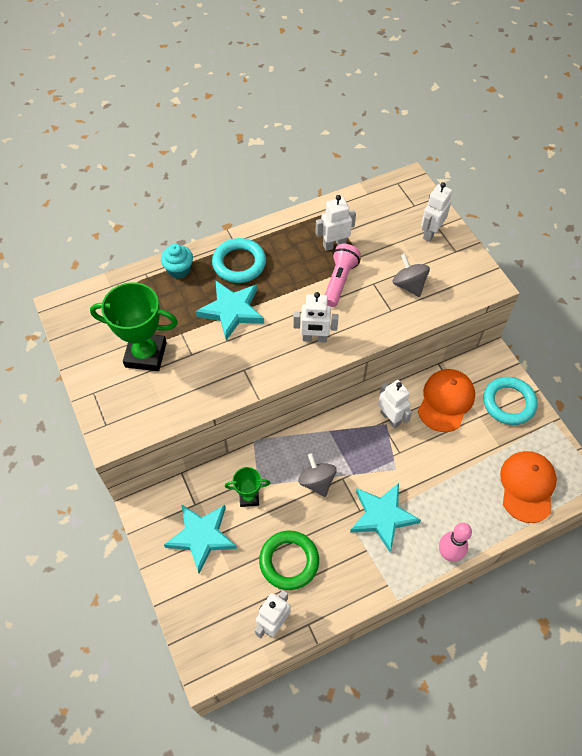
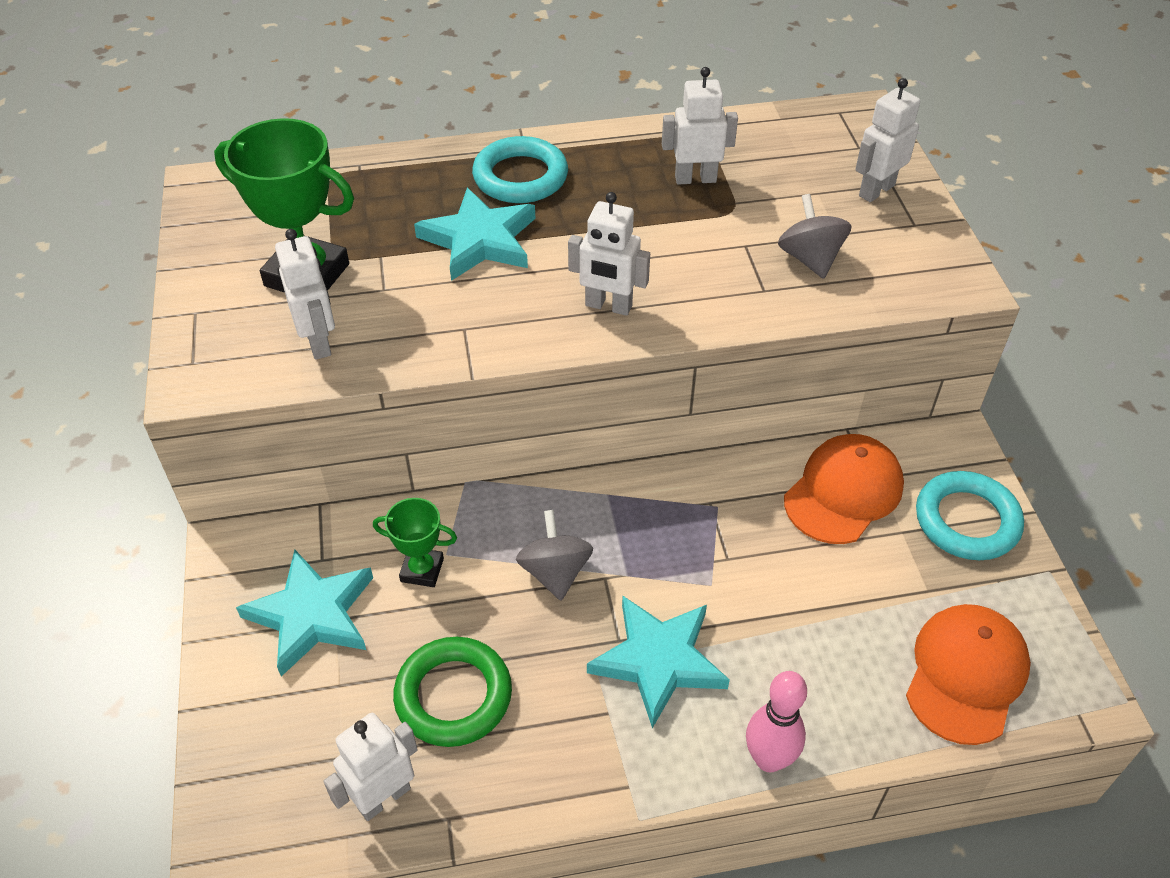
camera: 15 degrees right, 10 degrees down
(179, 270) = (416, 168): turquoise cupcake -> none
(339, 281) = (685, 231): pink flashlight -> none
(390, 418) = (728, 498): white robot -> white robot (319, 342)

